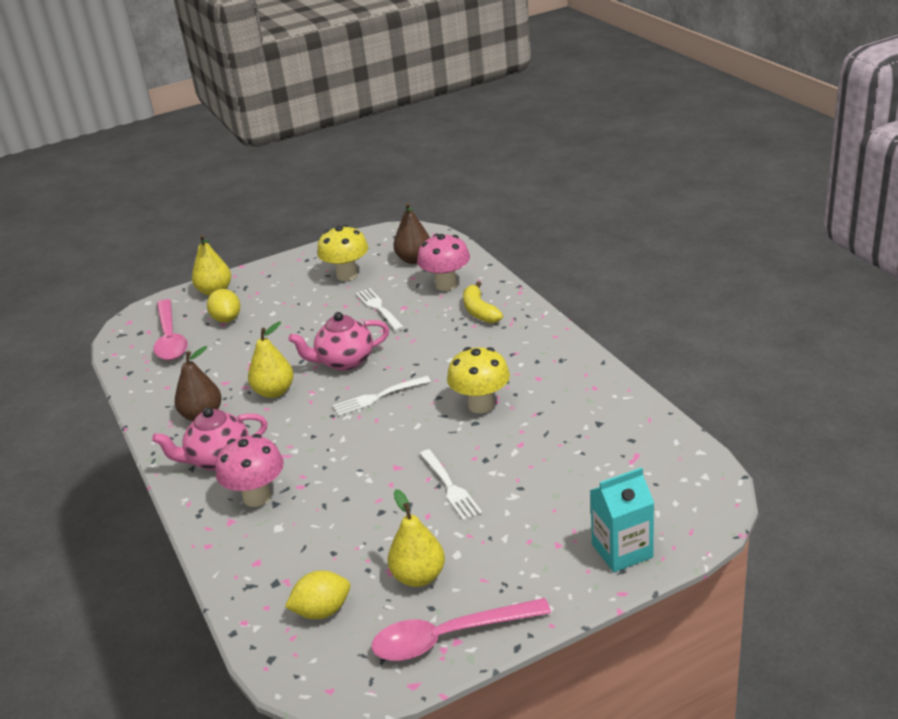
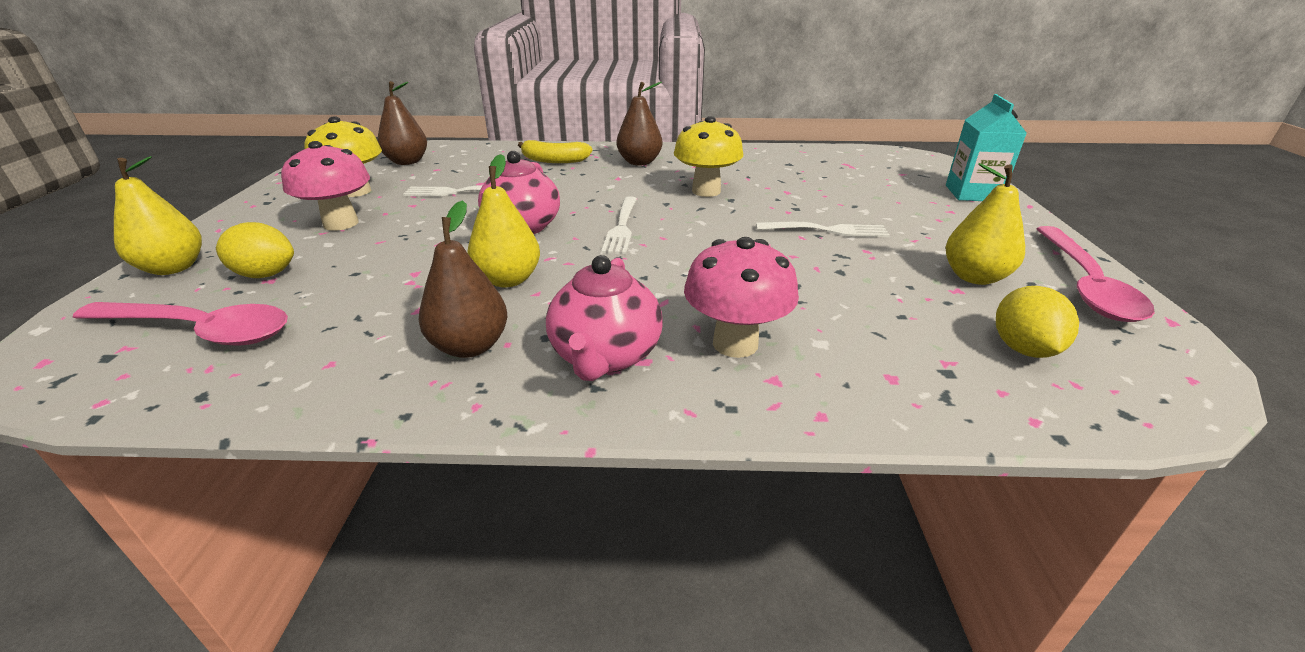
camera: 65 degrees left, 0 degrees up
(446, 284) = (482, 161): pink mushroom -> pink mushroom (341, 223)
(517, 349) = (639, 162): none -> brown pear

